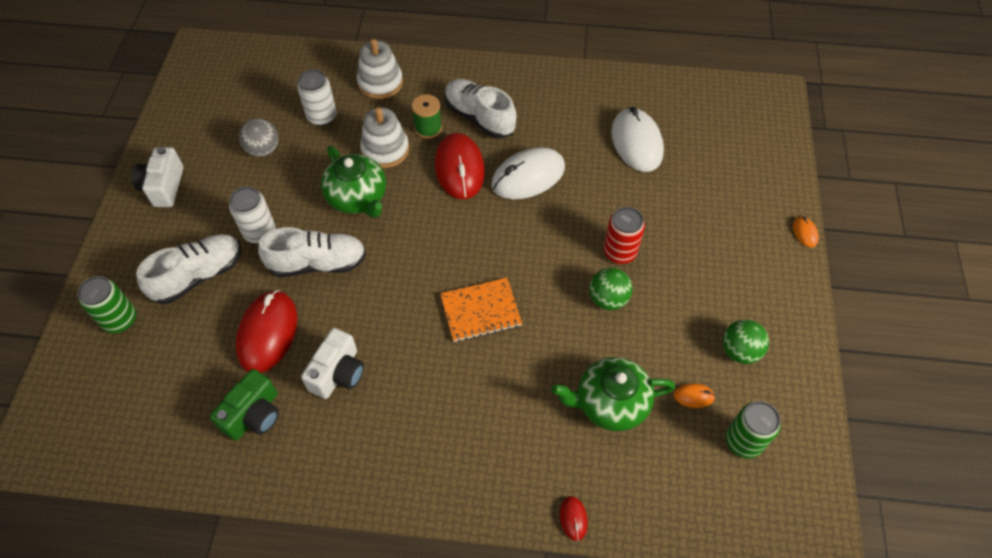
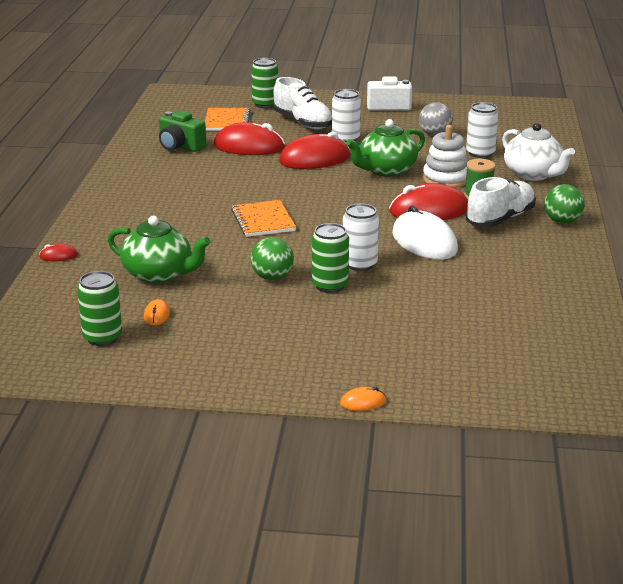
camera: 90 degrees right, 30 degrees down
(173, 364) = (226, 121): none -> orange notebook
(318, 263) = (314, 159): white shoe -> red mouse
(338, 373) = (210, 170): white camera -> none
(380, 83) = (533, 174): white stacking toy -> white teapot
(576, 228) = (359, 264): none -> white can
(610, 403) = (159, 274): green teapot -> green teapot turned 120 degrees clockwise
(619, 252) = (330, 285): red can -> green can
(636, 142) = (487, 301): white mouse -> none
(739, 351) = (203, 344): green ball -> green ball (562, 221)

